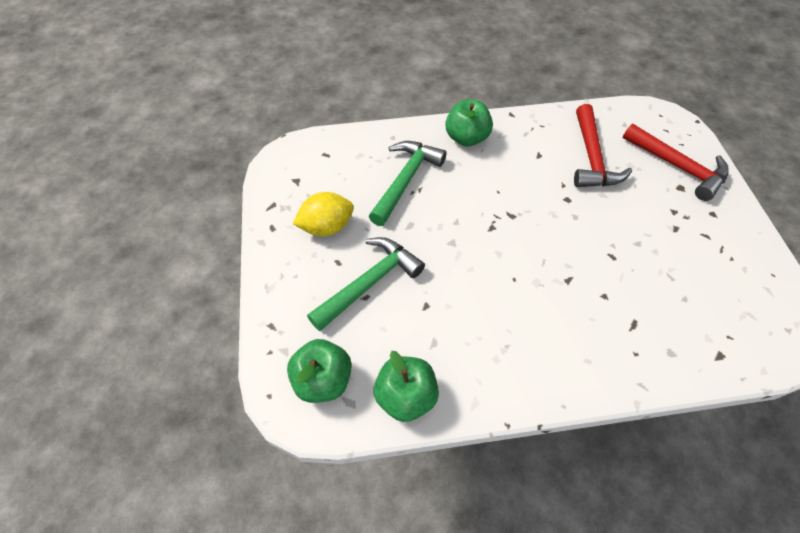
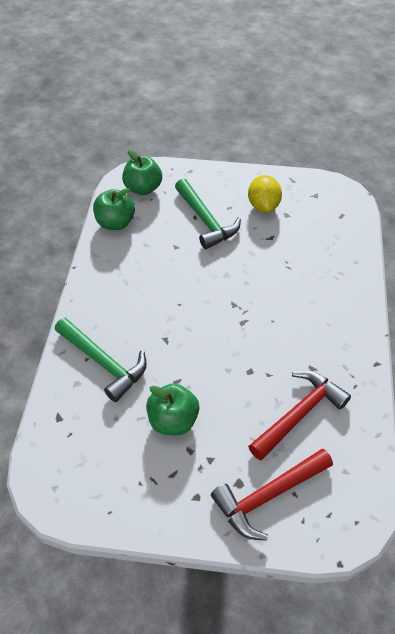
camera: 105 degrees right, 5 degrees down
(406, 180) = (300, 260): green hammer -> green hammer (103, 363)
(466, 138) = (346, 315): green apple -> green apple (173, 420)
(591, 157) = (299, 414): red hammer -> red hammer turned 120 degrees clockwise

